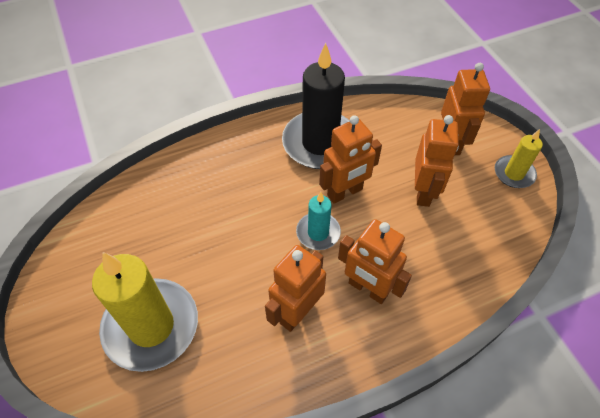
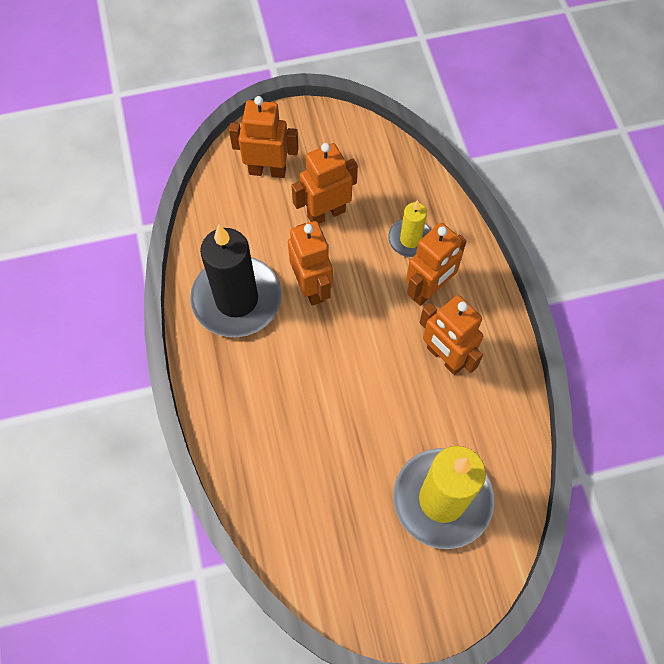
camera: 80 degrees left, 10 degrees up
(318, 232) = (358, 323): turquoise candle -> none
(423, 192) = (326, 213): orange robot -> orange robot turned 45 degrees counterclockwise
(514, 173) = (319, 128): yellow candle -> yellow candle (410, 239)

